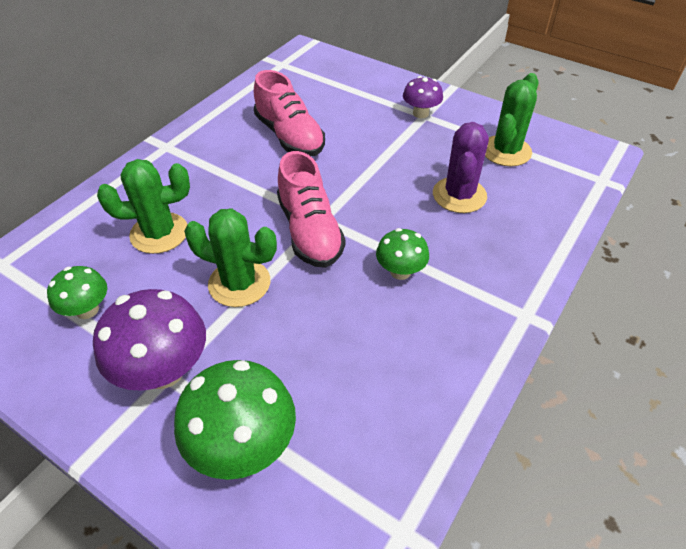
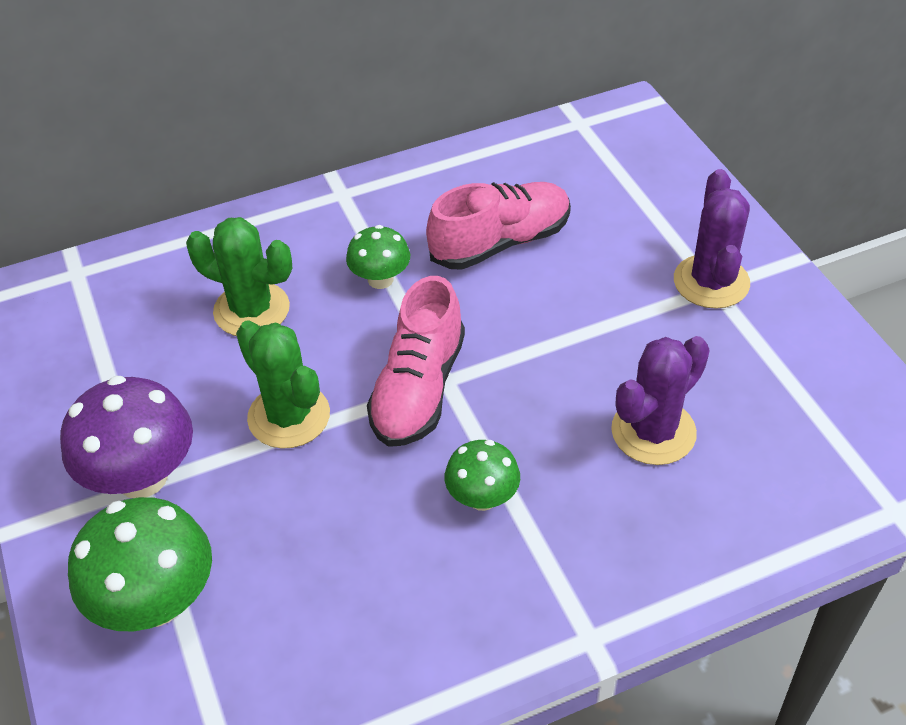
camera: 35 degrees right, 0 degrees up
(87, 310) = (119, 368): green mushroom -> green mushroom (380, 279)
(289, 136) = (500, 242): pink shoe -> pink shoe turned 120 degrees counterclockwise
(420, 113) = (711, 282): purple mushroom -> purple cactus
(506, 151) = (785, 397): green cactus -> none

